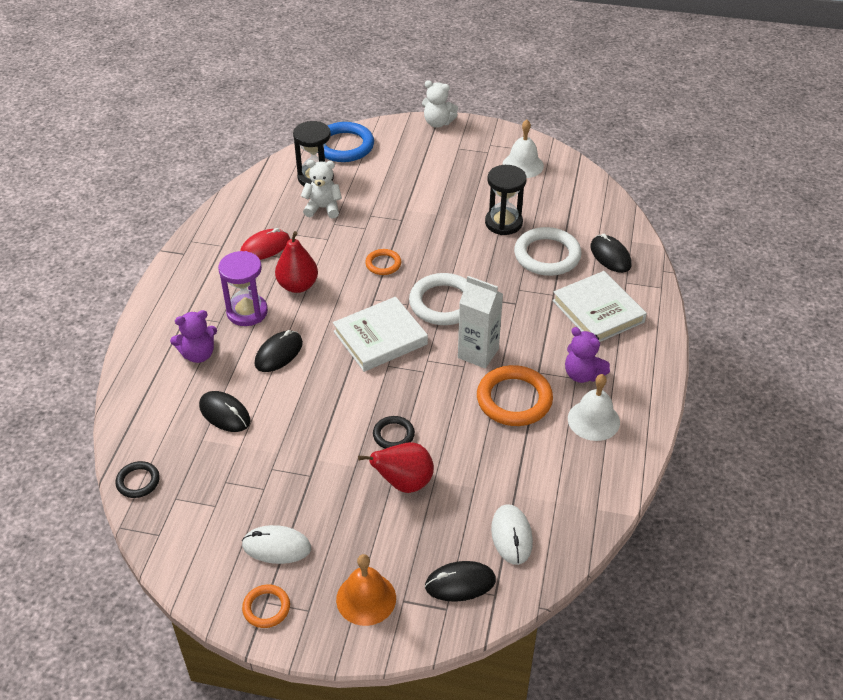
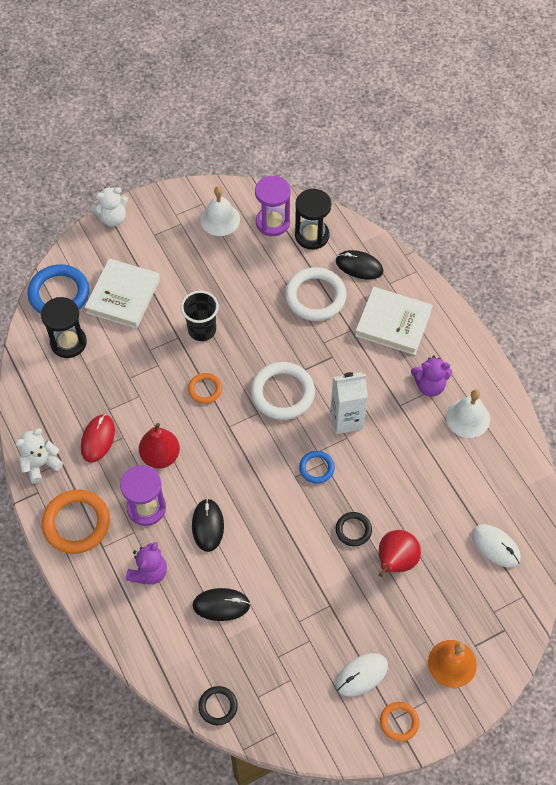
camera: 40 degrees left, 15 degrees up
(323, 208) = (105, 369): white teddy bear -> white teddy bear (41, 464)
(380, 338) = (267, 457): white book -> white book (123, 296)
(413, 371) = (316, 468): none -> blue ring
(426, 225) = (202, 330): none -> black cup
(460, 583) = (496, 605): black mouse -> none
(503, 223) = (257, 287): black hourglass -> black hourglass (312, 235)
(514, 399) = (404, 440): orange ring -> orange ring (76, 523)
(565, 189) = (272, 222): none -> purple hourglass

